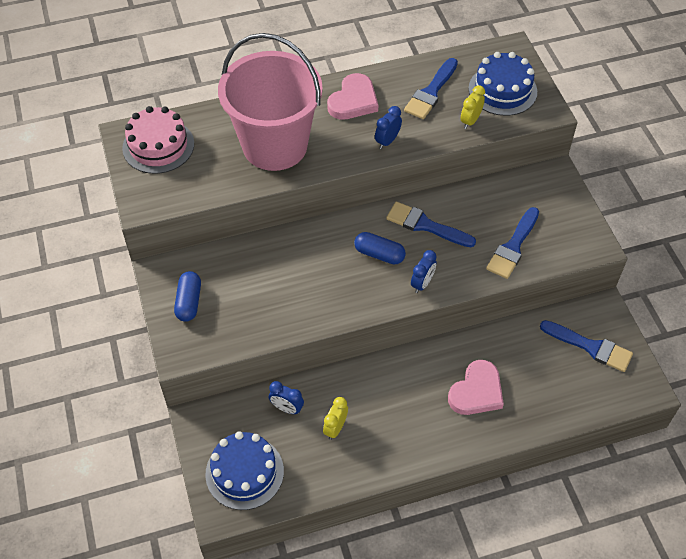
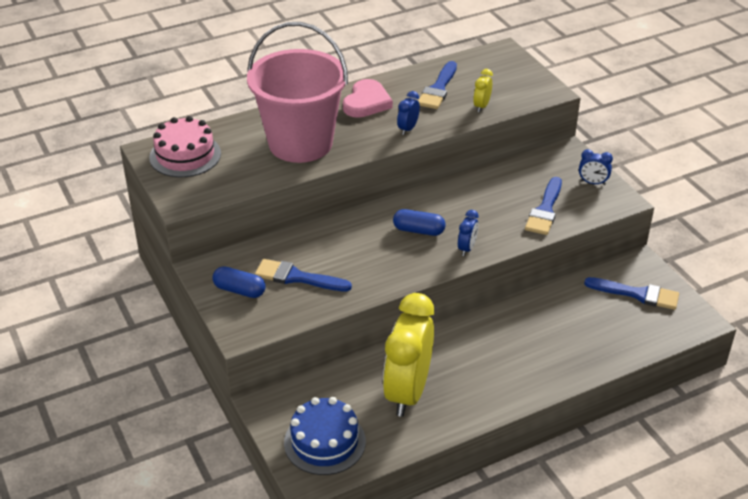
camera: 10 degrees left, 15 degrees down
(189, 302) = (239, 290): blue capsule -> blue capsule turned 60 degrees counterclockwise
(287, 408) = (354, 382): blue clock -> blue clock (592, 183)
(335, 428) = (407, 392): yellow clock -> yellow clock, size x2.44
(425, 225) = (457, 203): blue brush -> blue brush (297, 277)
(476, 391) = (539, 344): pink heart -> none
(502, 90) = (504, 81): blue cake -> none

